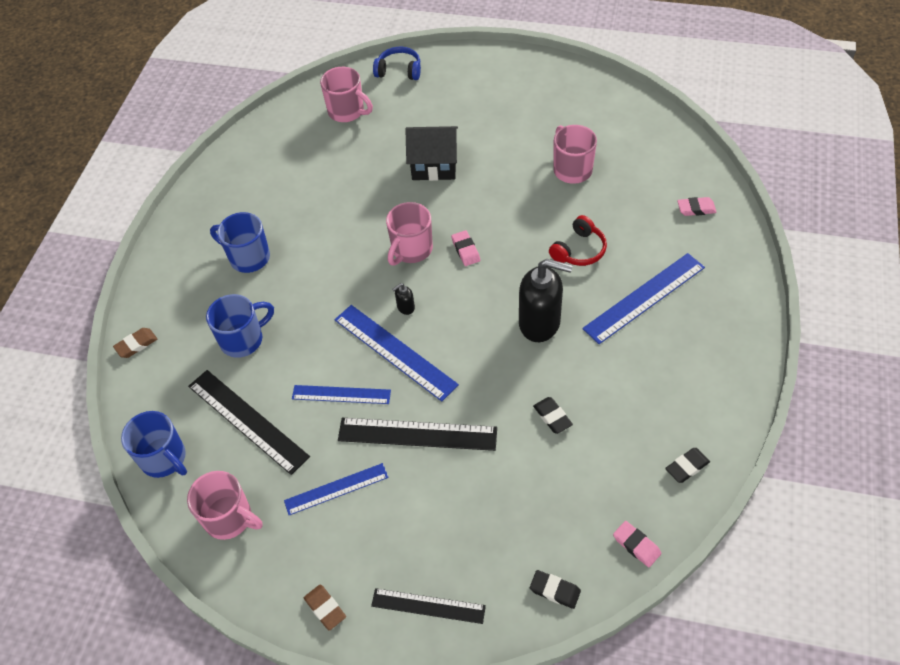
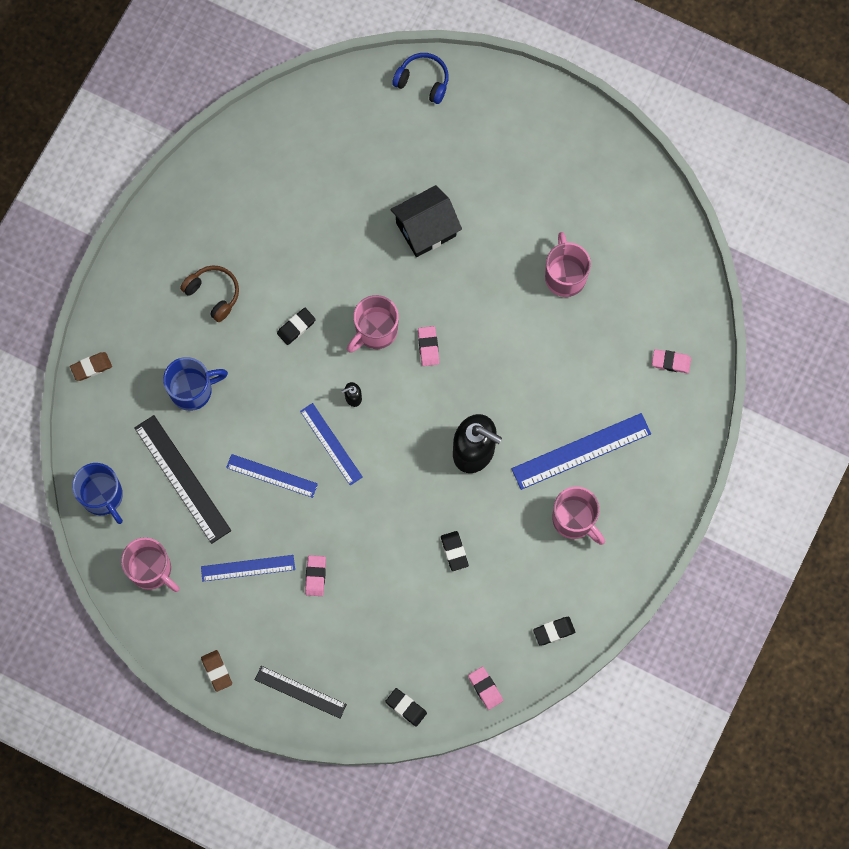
camera: 10 degrees right, 20 degrees up
(248, 257) = (213, 294): blue mug -> brown headphones
(334, 264) = (296, 327): none -> black eraser
(347, 111) = (352, 126): pink mug -> pink mug (574, 520)
(394, 352) = (331, 444): blue ruler -> blue ruler, size x0.64
(412, 478) = (315, 576): none -> pink eraser
(417, 434) = (330, 535): black ruler -> none
(434, 165) = (426, 229): black house -> black house turned 45 degrees counterclockwise
(579, 250) = (538, 378): red headphones -> none

